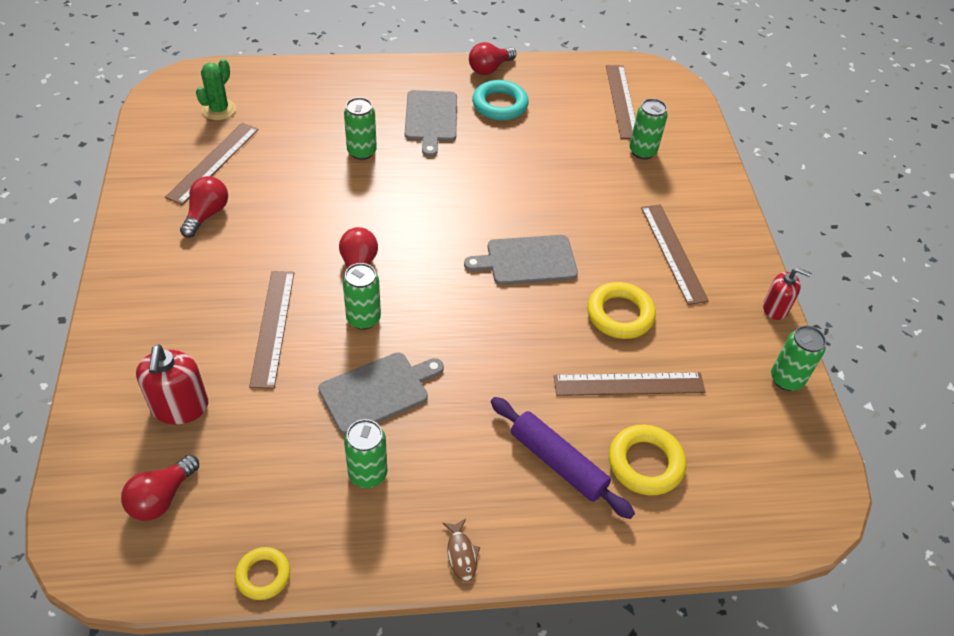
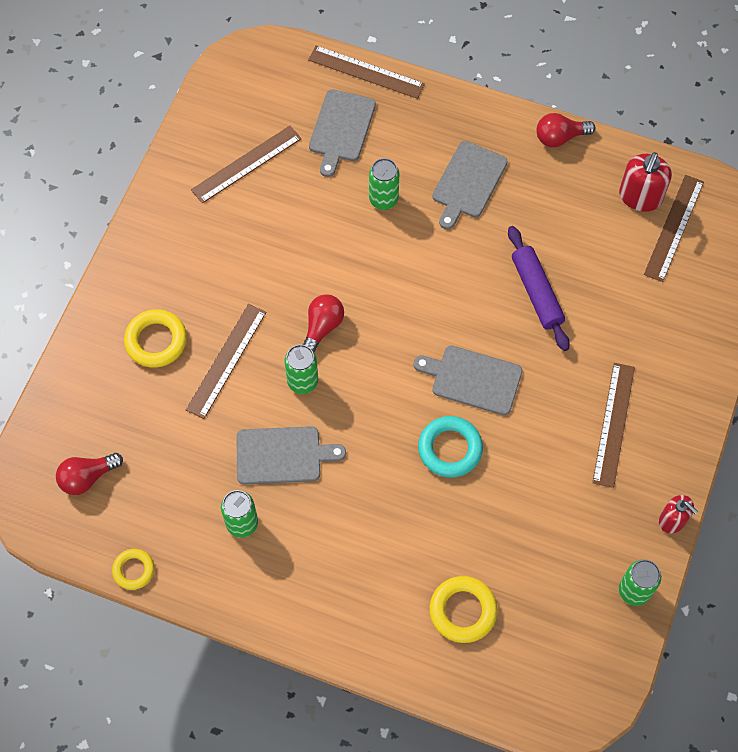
camera: 30 degrees right, 15 degrees up
(180, 407) = (128, 405): red soap dispenser -> red soap dispenser (640, 197)
(207, 214) = (218, 222): red light bulb -> none
(219, 110) = (276, 102): green cactus -> none
(293, 113) = (341, 129): none -> grey cutting board
(461, 554) = (280, 618): brown fish -> none
(500, 105) = (545, 188): turquoise ring -> turquoise ring (450, 449)
(558, 462) = (393, 579): purple rolling pin -> purple rolling pin (537, 292)
(620, 314) = (524, 467): yellow ring -> yellow ring (156, 341)
(629, 384) = (492, 537): brown ruler -> brown ruler (366, 72)
(642, 151) = (656, 298): green can -> none

